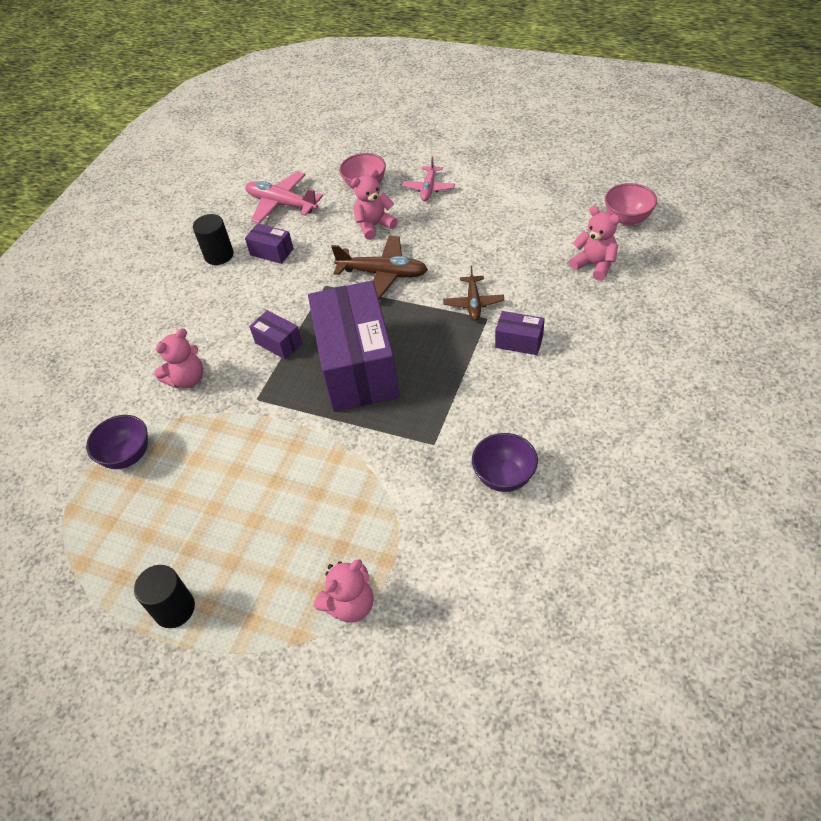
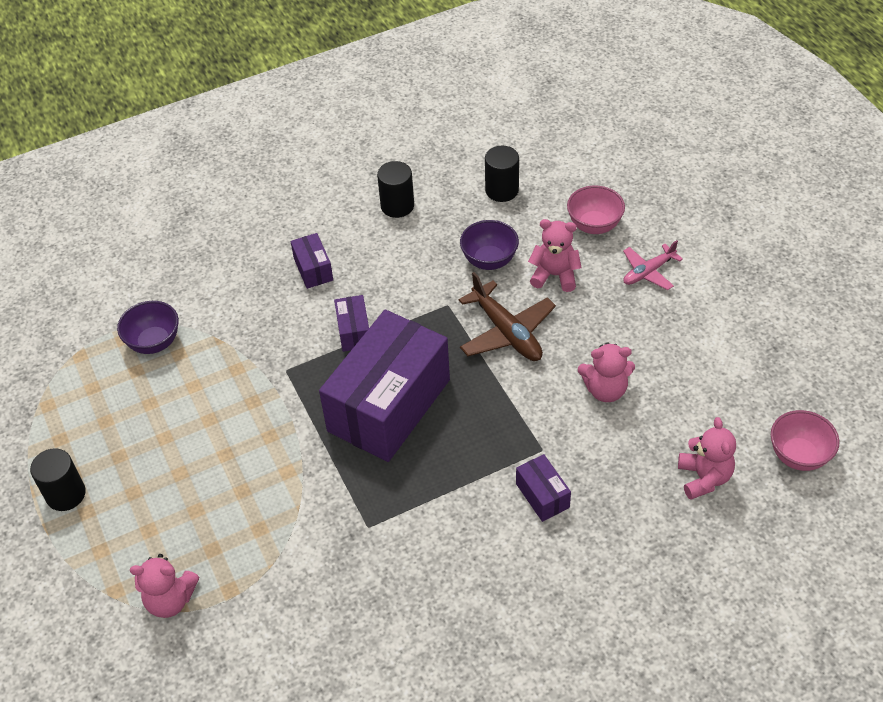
camera: 40 degrees right, 0 degrees up
(187, 379) = (257, 309): pink teddy bear -> pink teddy bear (605, 390)
(272, 252) = (441, 235): purple box -> purple box (313, 269)
(282, 204) = (502, 190): pink plane -> black cylinder
(473, 303) = (548, 425): brown plane -> none
(504, 477) = (387, 604): purple bowl -> purple bowl (489, 260)

